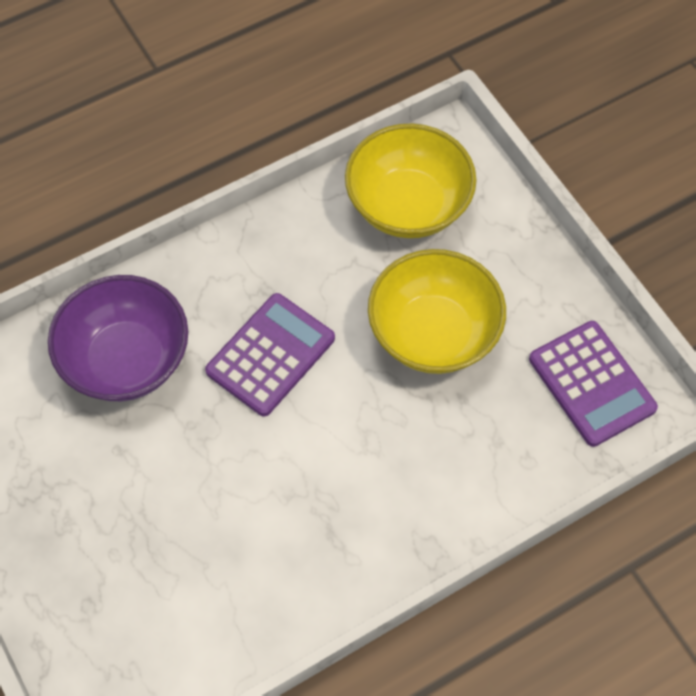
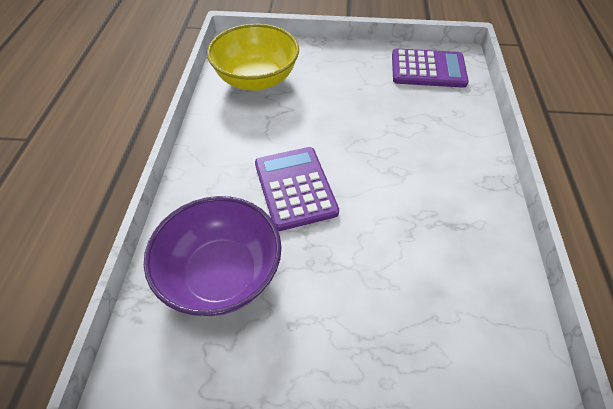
camera: 55 degrees left, 10 degrees down
(433, 333) = (347, 109): yellow bowl -> none

